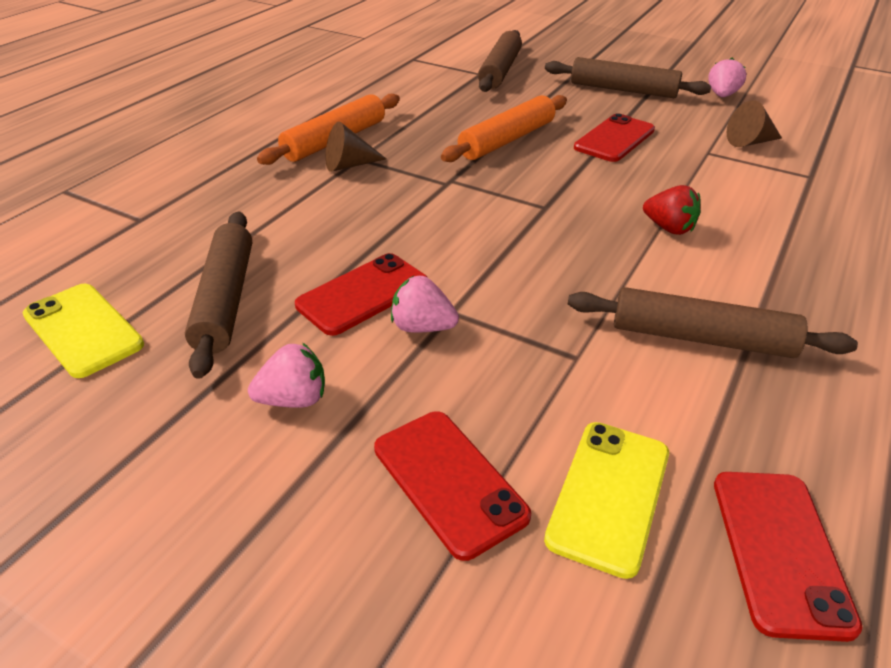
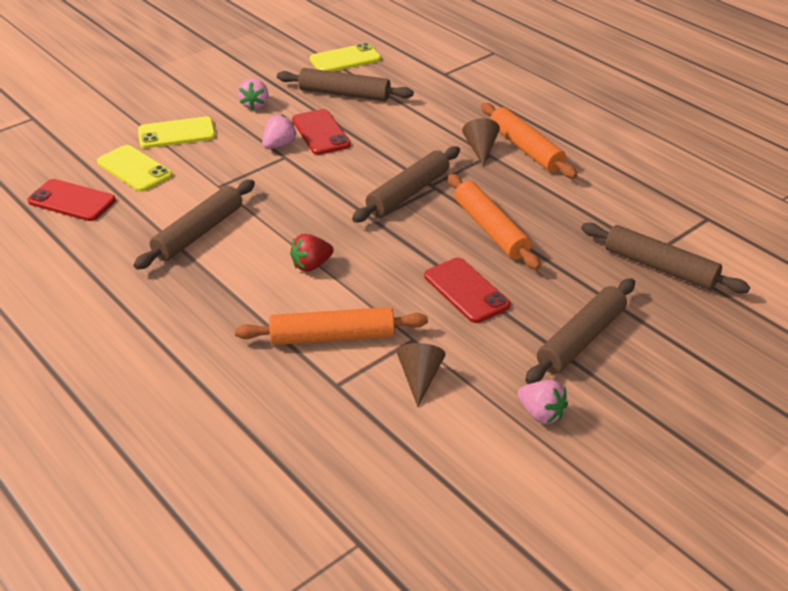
camera: 110 degrees right, 0 degrees up
(449, 481) = (176, 133): red phone -> yellow phone
(475, 194) = (408, 193): none -> brown rolling pin
(757, 191) = (332, 337): none -> orange rolling pin

